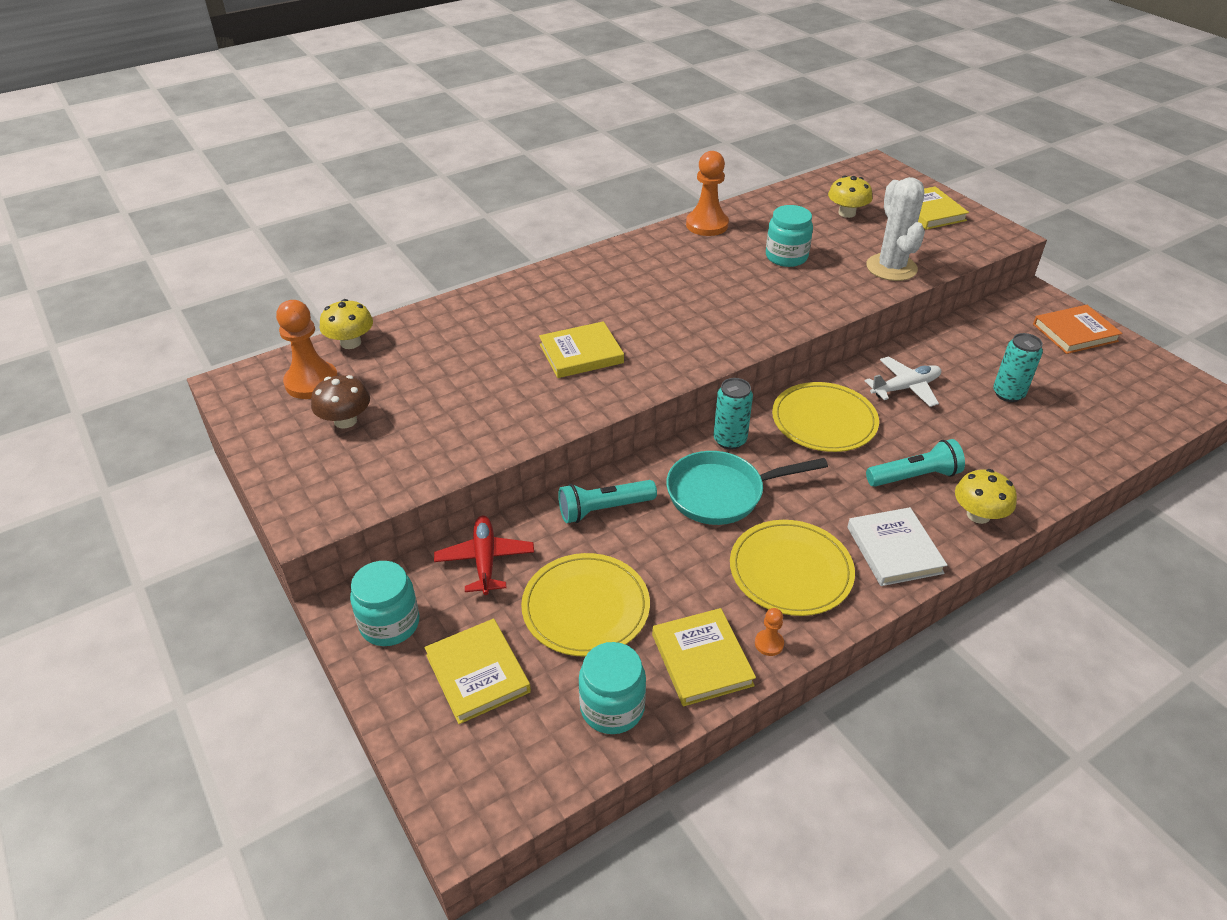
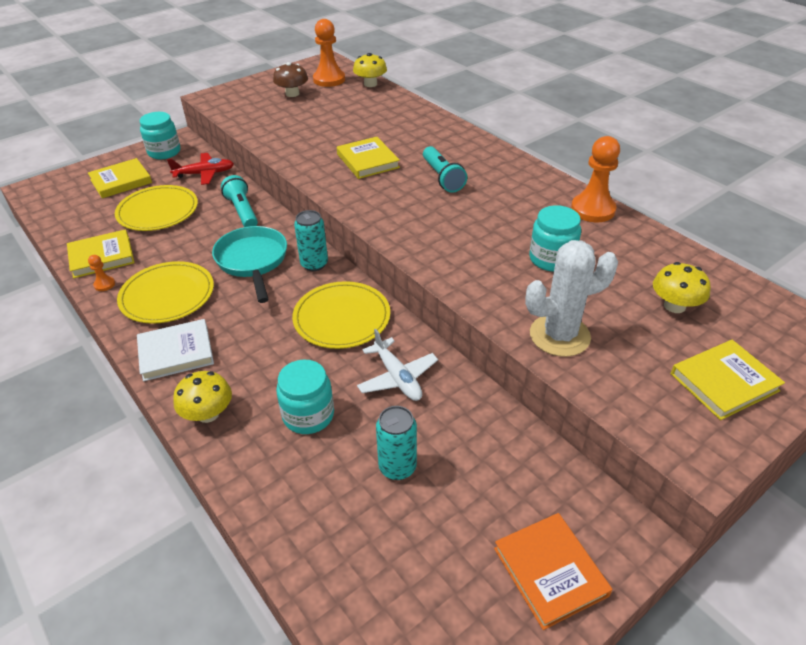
camera: 85 degrees right, 0 degrees up
(612, 707) = (80, 225): turquoise jar -> turquoise jar (308, 415)
(914, 476) = (263, 373): turquoise flashlight -> turquoise flashlight (442, 178)

